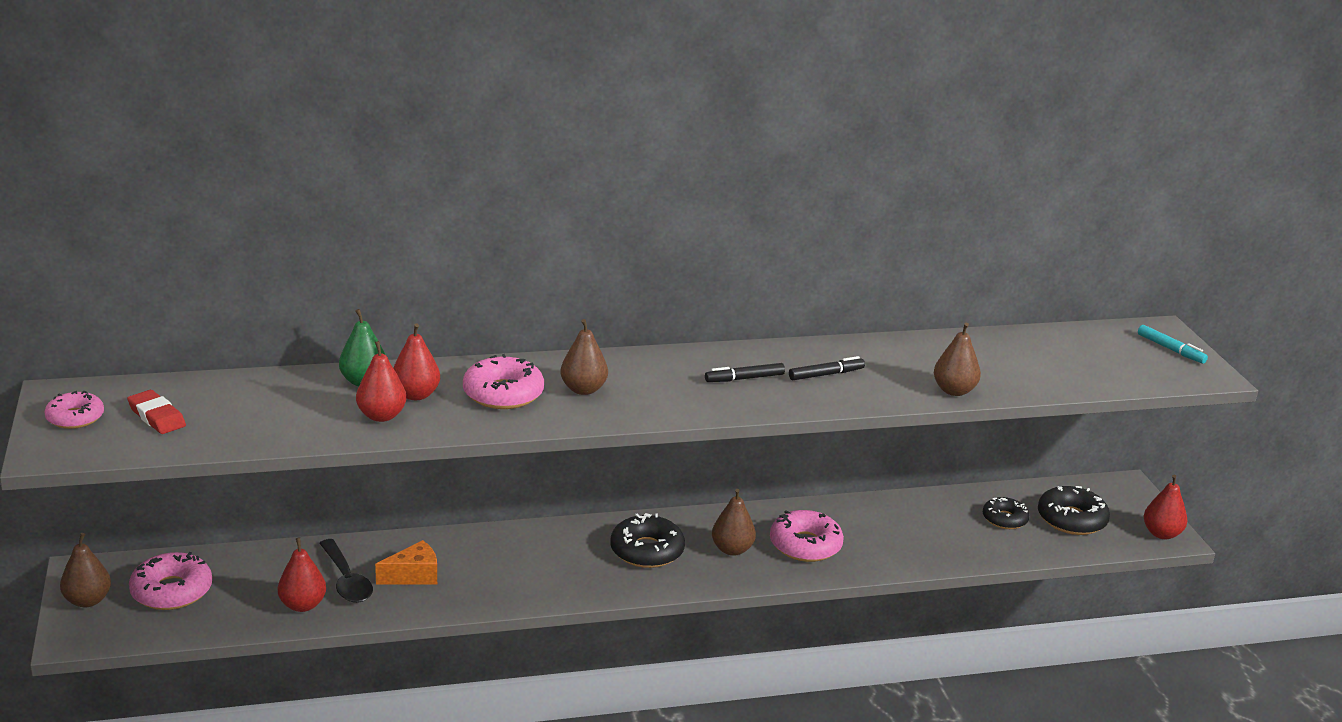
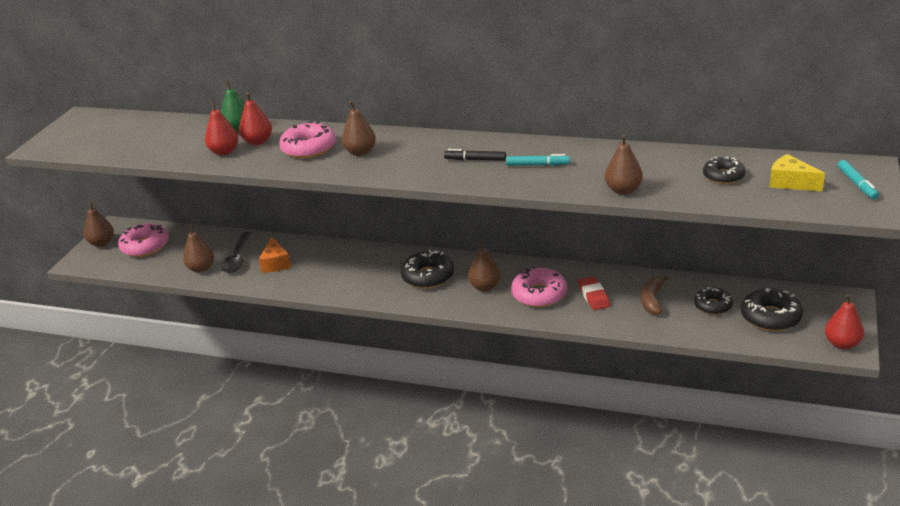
camera: 35 degrees right, 5 degrees up
(75, 418) = (73, 130): pink donut -> none
(157, 416) = (111, 135): red eraser -> red eraser (593, 296)
(303, 605) = (201, 268): red pear -> brown pear
(413, 575) = (275, 263): orange cheese -> orange cheese turned 75 degrees clockwise
(826, 374) = (537, 165): black marker -> turquoise marker
(936, 526) = (652, 300): none -> brown banana
(1038, 359) = (723, 176): none -> black donut
(1109, 357) = (790, 183): none -> yellow cheese

